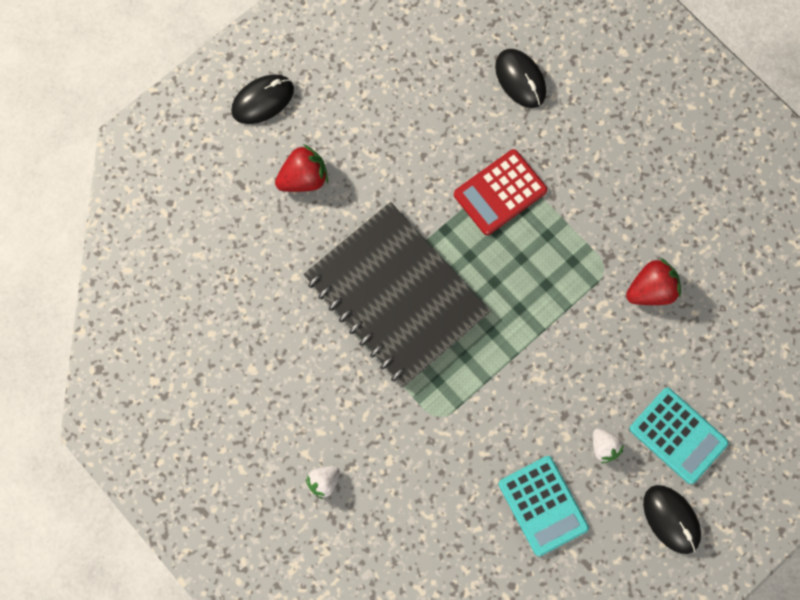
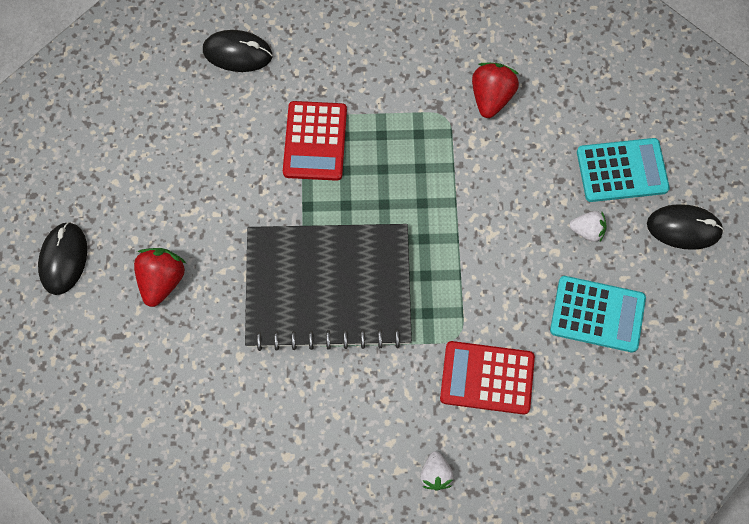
camera: 50 degrees left, 5 degrees down
(425, 462) = (487, 378): none -> red calculator

